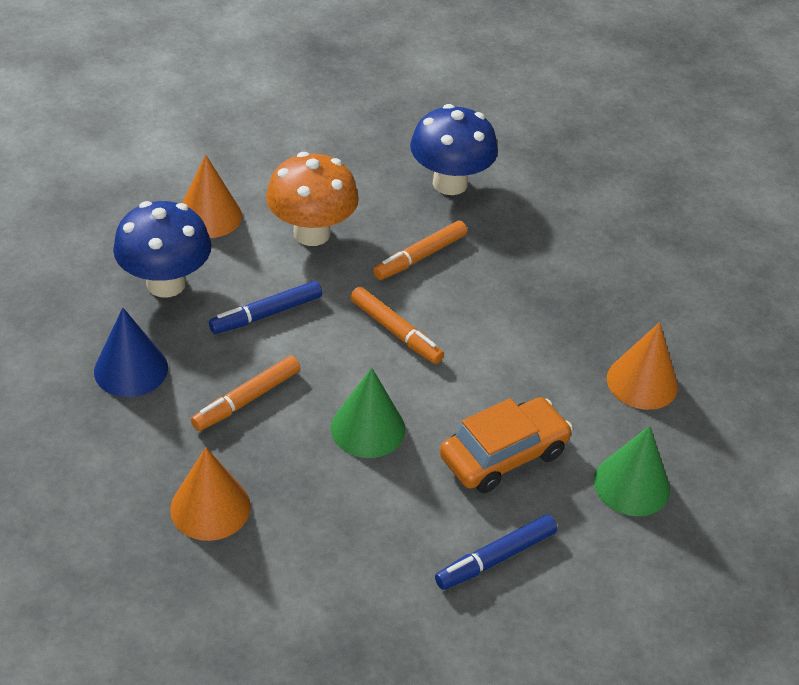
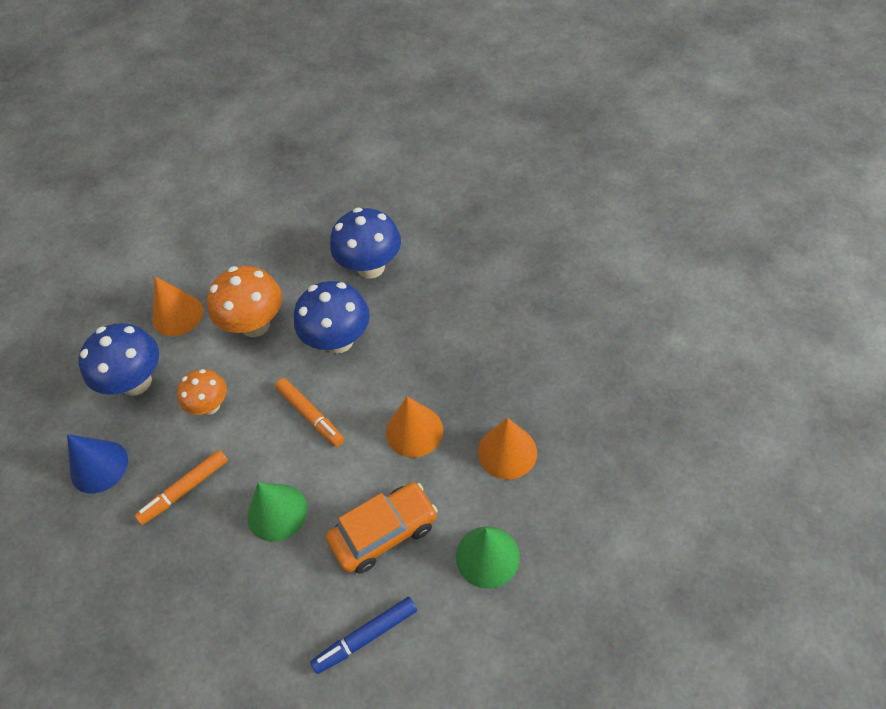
camera: 10 degrees right, 10 degrees up
(210, 507) = (143, 597): orange cone -> orange cone (414, 431)
(266, 314) = (210, 406): blue marker -> orange mushroom
(420, 257) = (338, 341): orange marker -> blue mushroom

